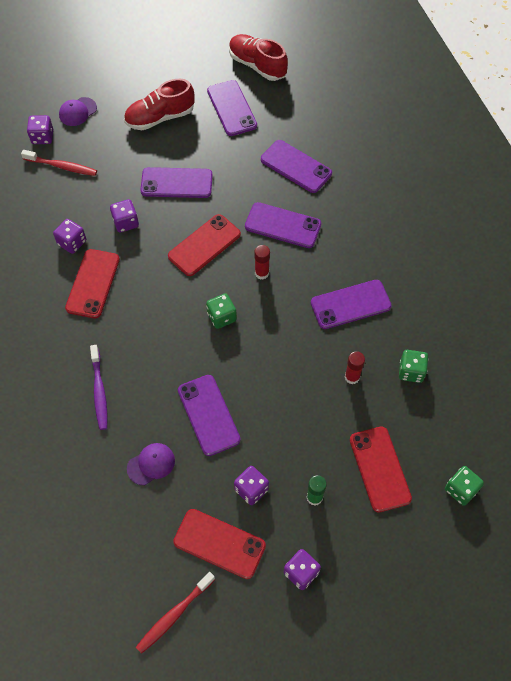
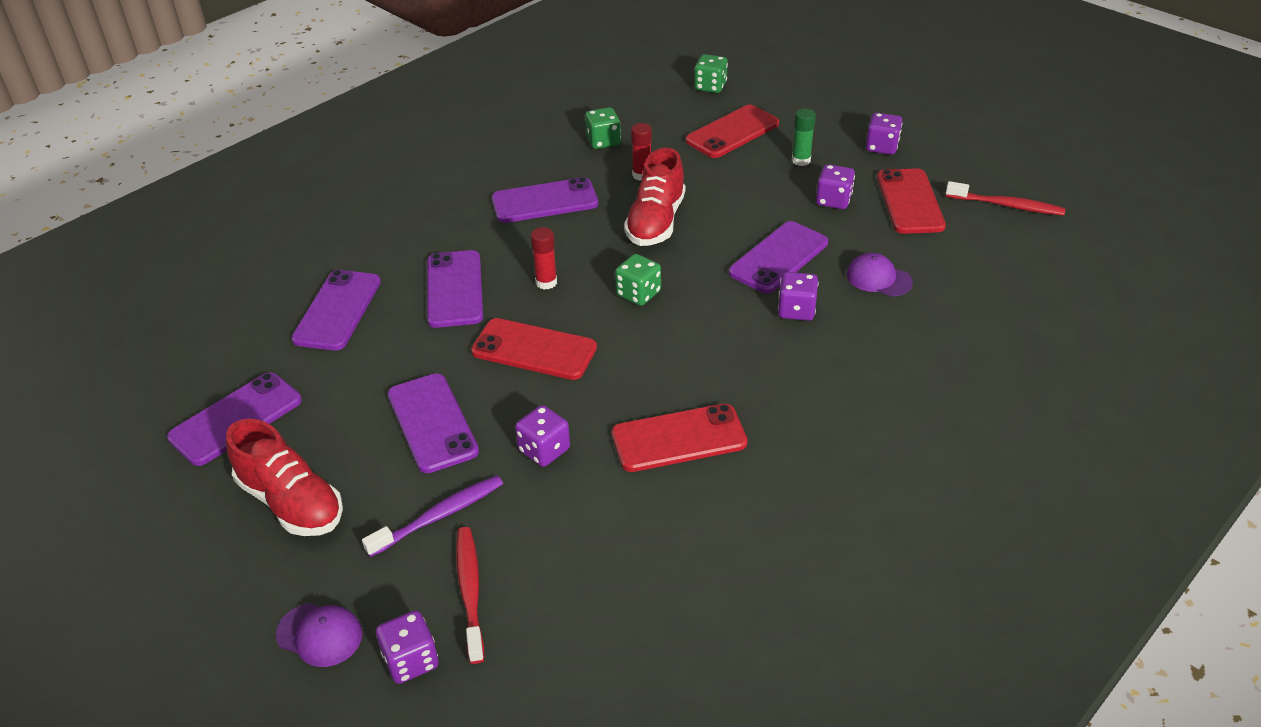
camera: 115 degrees left, 20 degrees down
(72, 243) = (623, 498): purple dice -> purple dice (796, 310)
(99, 391) = (832, 359): purple toothbrush -> purple toothbrush (439, 516)
(257, 65) = (117, 424): red shoe -> red shoe (656, 222)
(350, 304) = (545, 201): purple phone -> purple phone turned 60 degrees counterclockwise

